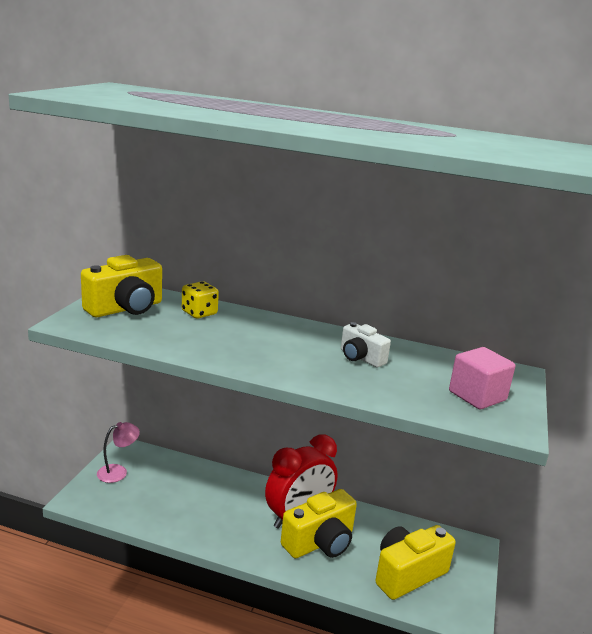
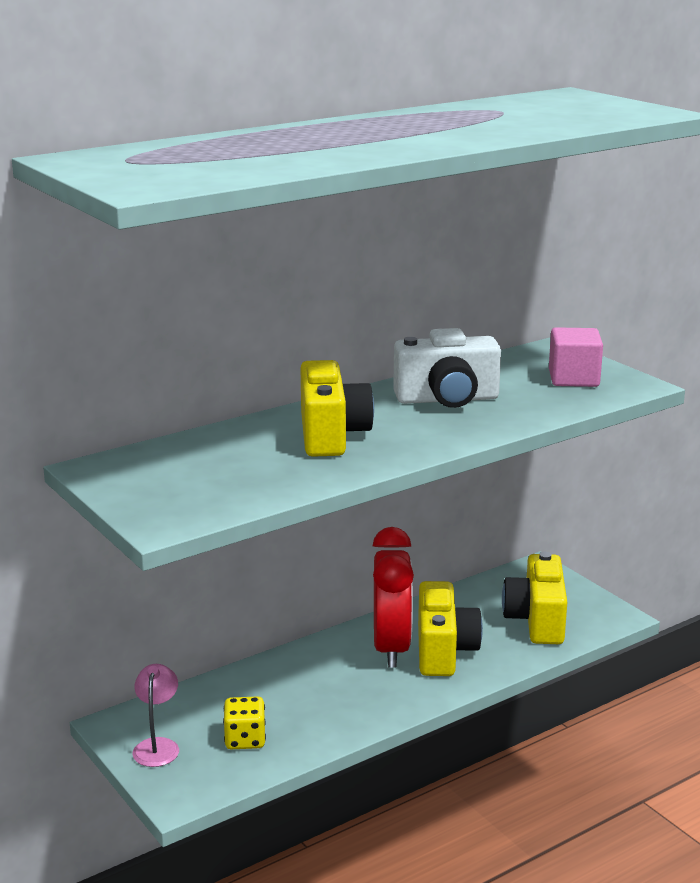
camera: 50 degrees left, 0 degrees up
(126, 308) = (163, 480): yellow camera -> yellow camera (331, 435)
(199, 313) = (234, 443): yellow dice -> yellow dice (245, 739)
(360, 358) = (447, 399): white camera -> white camera, size x1.69

